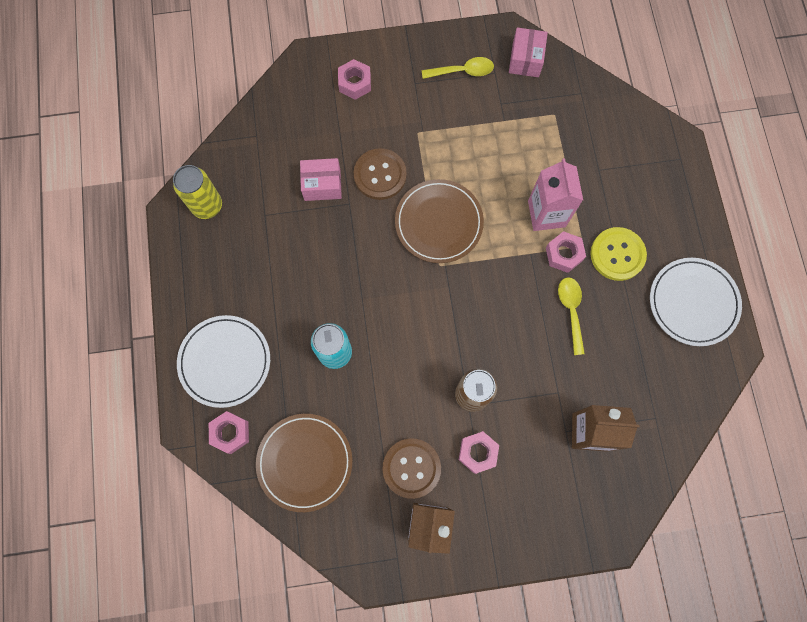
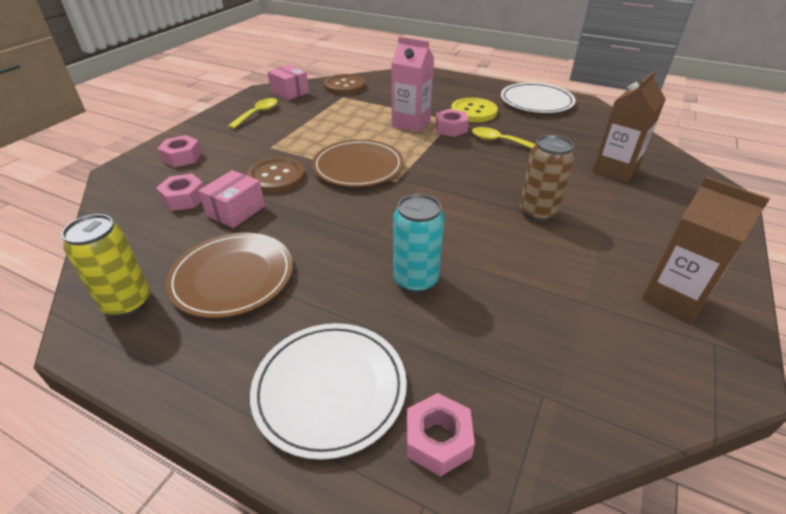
camera: 55 degrees left, 35 degrees down
(305, 462) = (536, 373): brown plate -> brown plate (232, 277)
(411, 468) = (596, 282): brown button -> brown button (345, 86)
(478, 453) = (602, 232): pink nut -> pink nut (184, 198)

